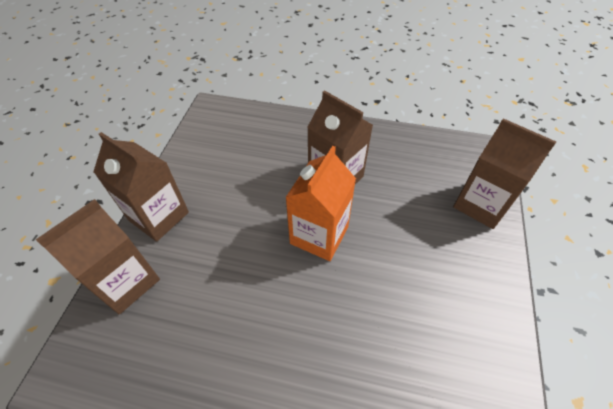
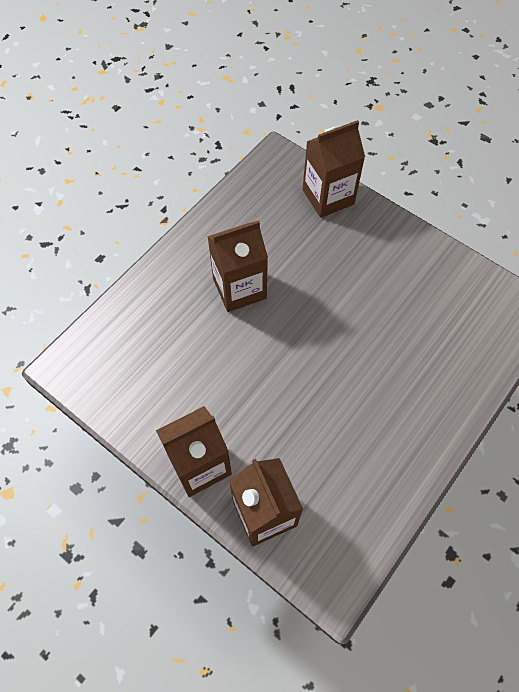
camera: 65 degrees left, 10 degrees up
(319, 235) = (296, 330): orange carton -> none

